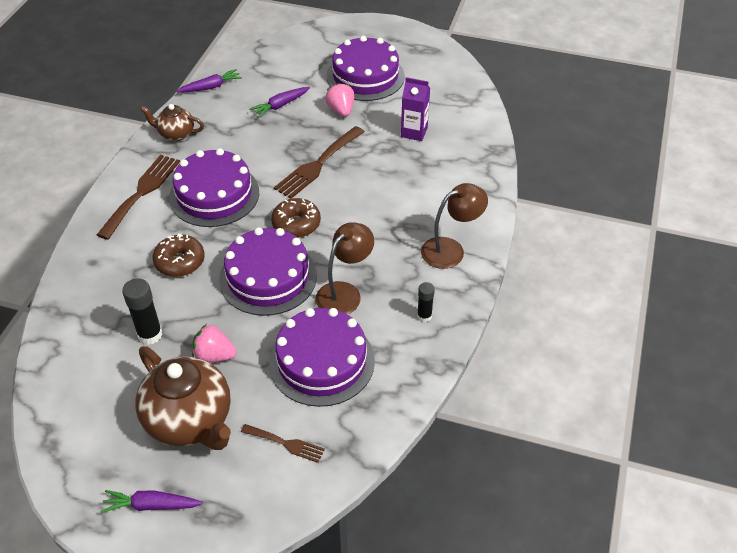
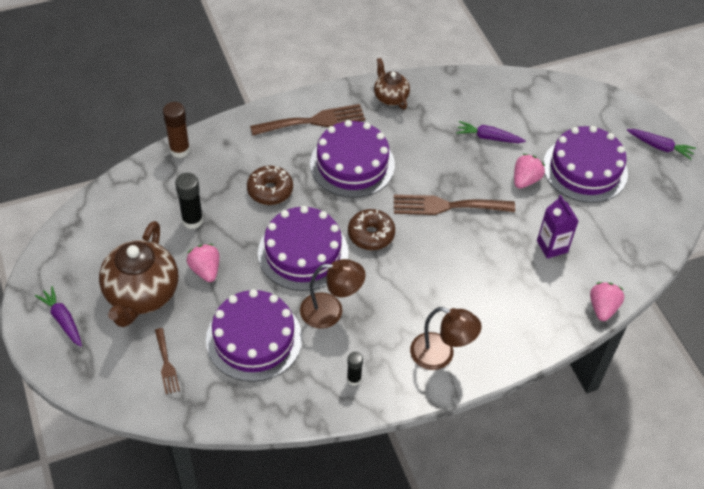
camera: 50 degrees right, 5 degrees up
(60, 299) = (180, 150): none -> brown glue stick
(211, 87) = (462, 81): purple carrot -> purple carrot (660, 147)
(491, 139) = (602, 308): none -> pink strawberry

